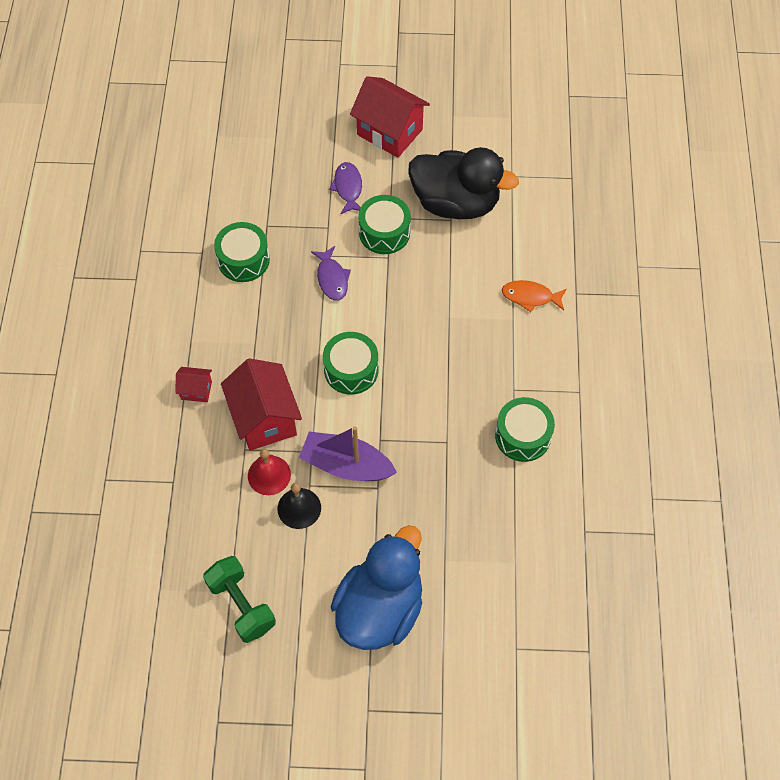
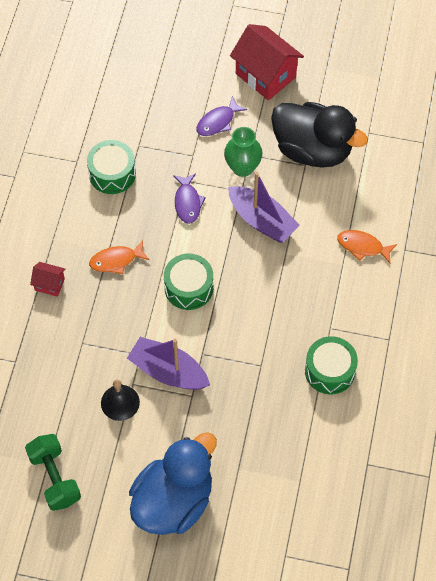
camera: 10 degrees right, 0 degrees up
(264, 419) = (104, 319): red house -> none
(265, 353) = (116, 260): none -> orange fish
(269, 475) = (99, 369): red bell -> none
(348, 188) = (218, 122): purple fish -> purple fish turned 135 degrees counterclockwise
(384, 232) = (242, 168): green drum -> green vase
(416, 286) = (262, 221): none -> purple boat

